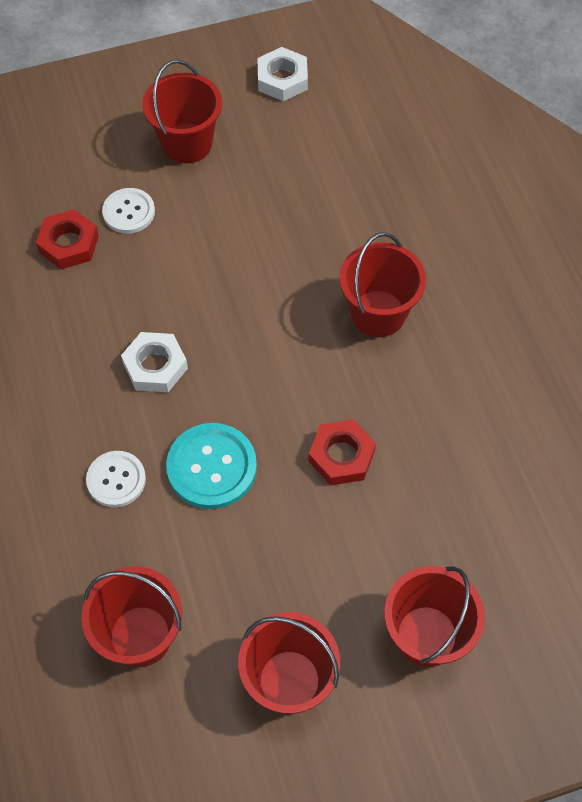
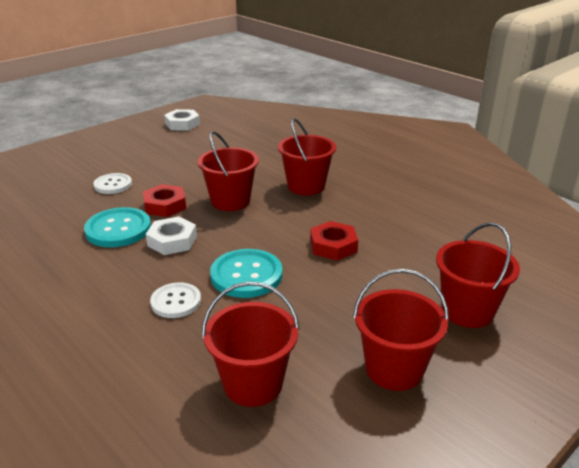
camera: 25 degrees left, 30 degrees down
(69, 244) = (76, 205): red nut -> red nut (165, 205)
(102, 316) = (118, 229): none -> turquoise button
(187, 143) = (137, 154): red bucket -> red bucket (230, 201)

